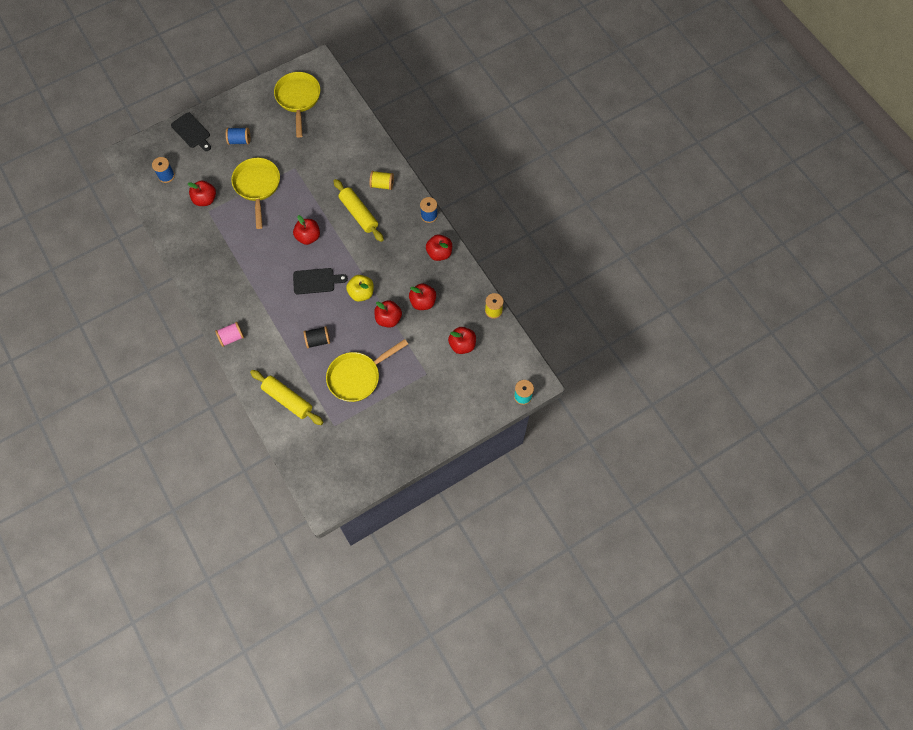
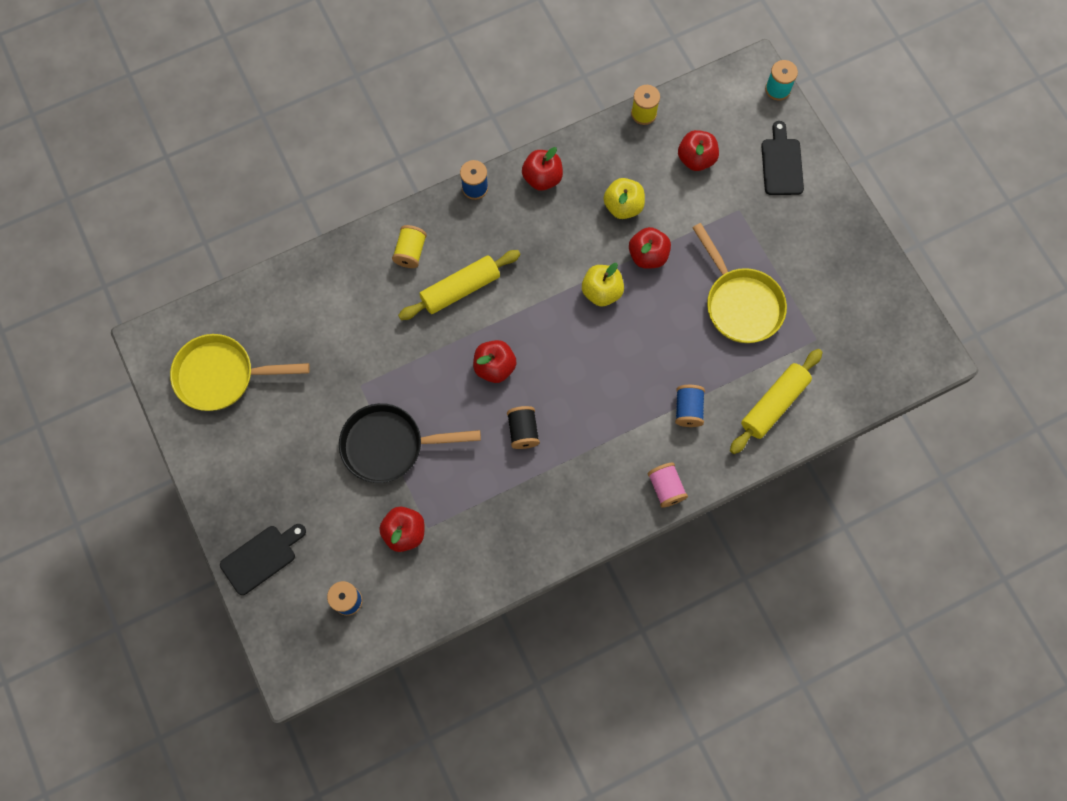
camera: 85 degrees left, 5 degrees up
(239, 140) = (292, 475): blue spool -> blue spool (688, 409)
(257, 186) = (389, 445): yellow pan -> black pan
(316, 281) = (575, 357): black cutting board -> black cutting board (781, 163)
(318, 340) = (678, 358): black spool -> black spool (523, 431)
(423, 302) = (623, 206): red apple -> yellow apple

